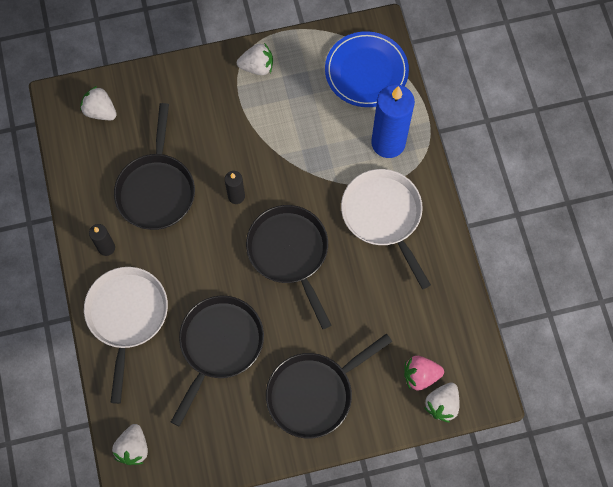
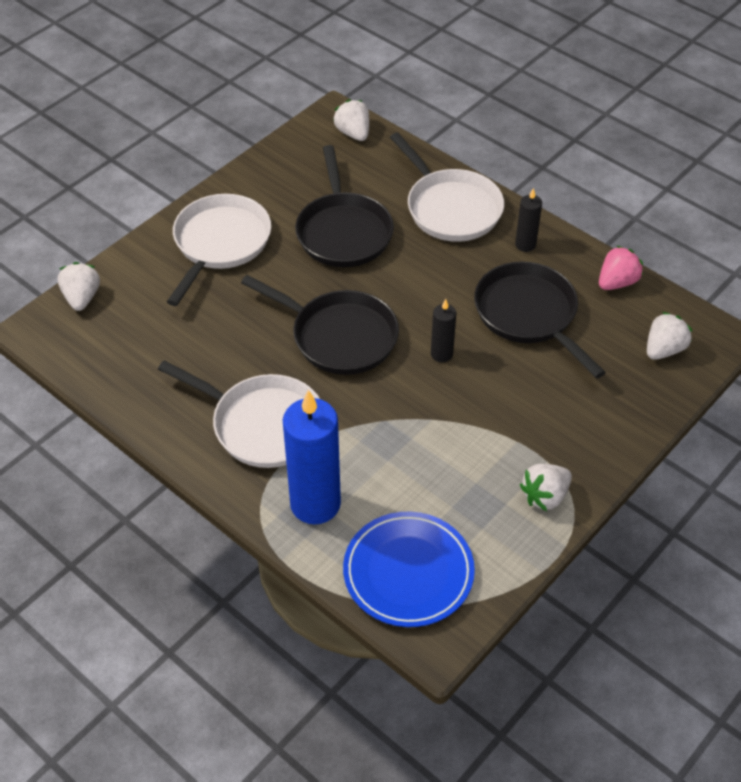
camera: 145 degrees right, 20 degrees down
(100, 111) = (664, 349): white strawberry -> white strawberry turned 45 degrees counterclockwise
(314, 393) = (220, 243): black pan -> white pan
(420, 375) = (120, 308): pink strawberry -> pink strawberry (617, 282)

